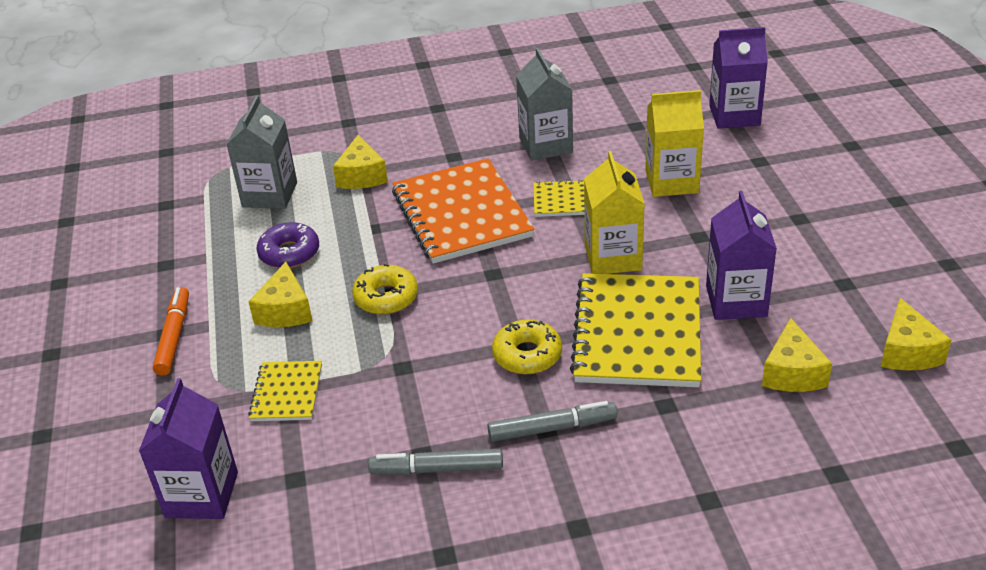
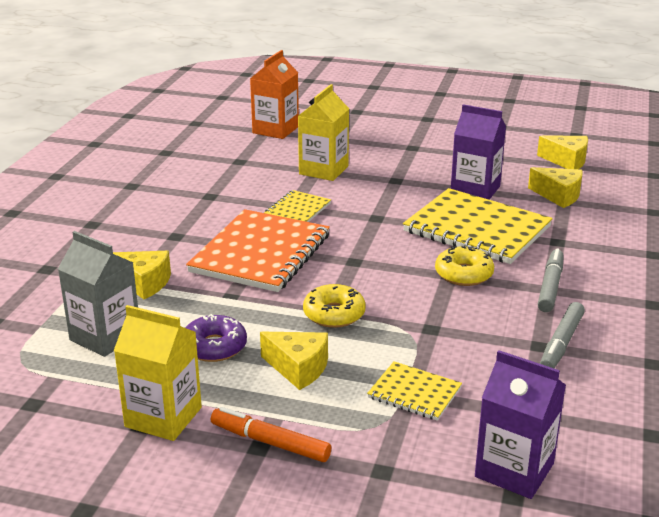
camera: 65 degrees left, 10 degrees down
(461, 214) = (261, 253): orange notebook -> orange notebook turned 75 degrees counterclockwise
(546, 145) = (216, 197): grey carton -> none
(613, 257) = (385, 213): yellow carton -> yellow carton (163, 417)
(734, 115) = (275, 130): purple carton -> orange carton

